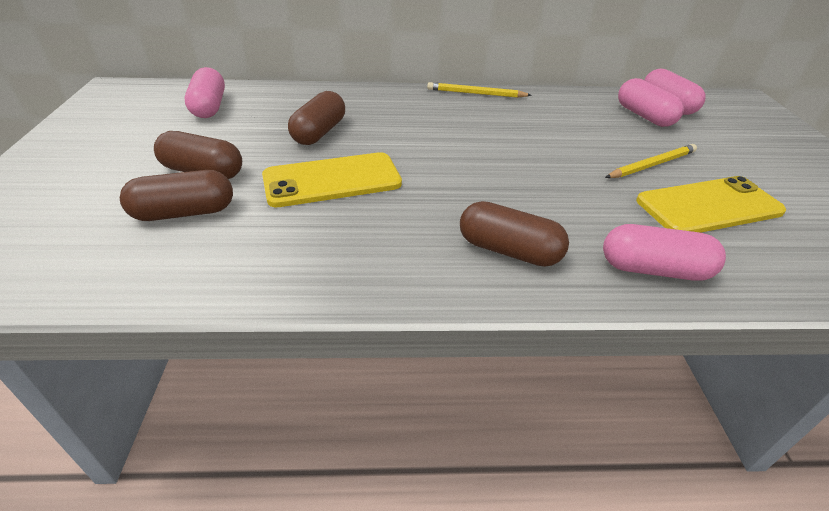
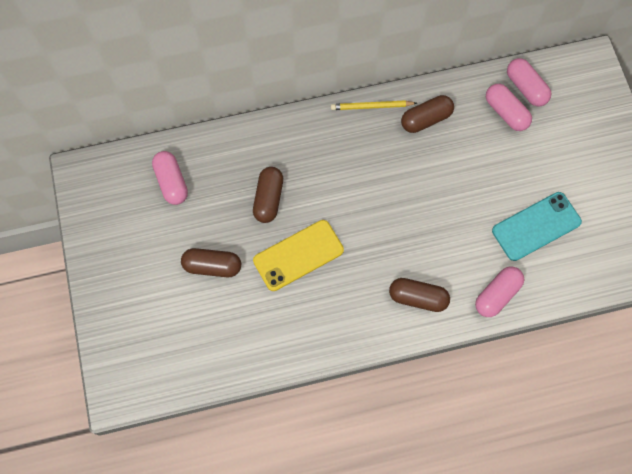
camera: 10 degrees left, 30 degrees up
(184, 212) = (223, 309): brown capsule -> brown capsule (426, 119)
(651, 165) = (505, 185): yellow pencil -> none
(654, 269) = (497, 295): pink capsule -> pink capsule turned 45 degrees counterclockwise
(708, 206) = (536, 226): yellow phone -> turquoise phone

